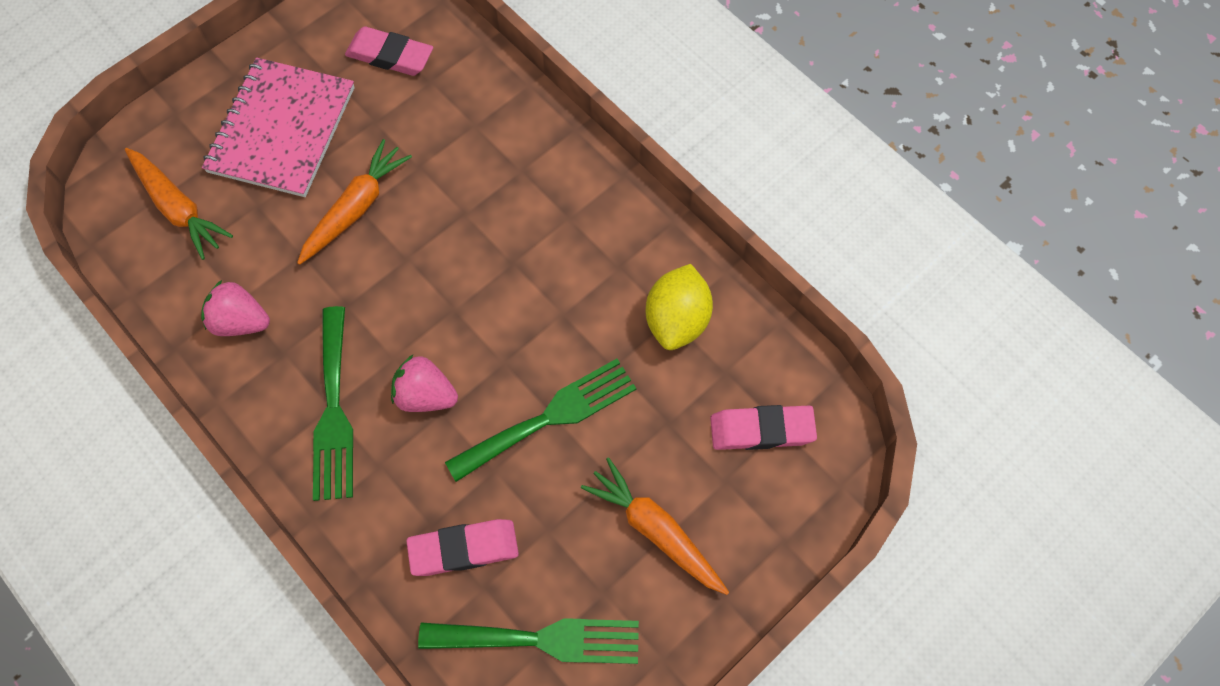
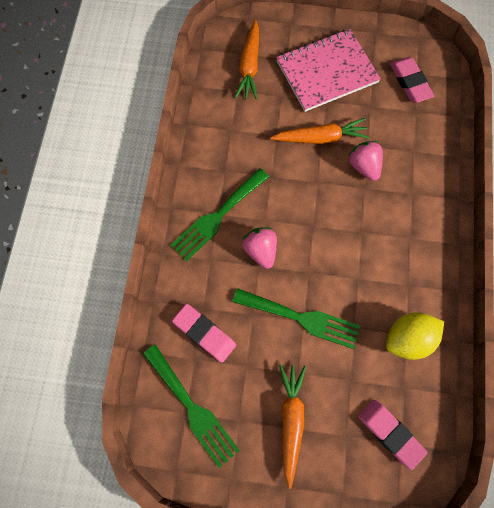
camera: 50 degrees right, 5 degrees up
(241, 321) = (223, 139): pink strawberry -> pink strawberry (364, 166)

